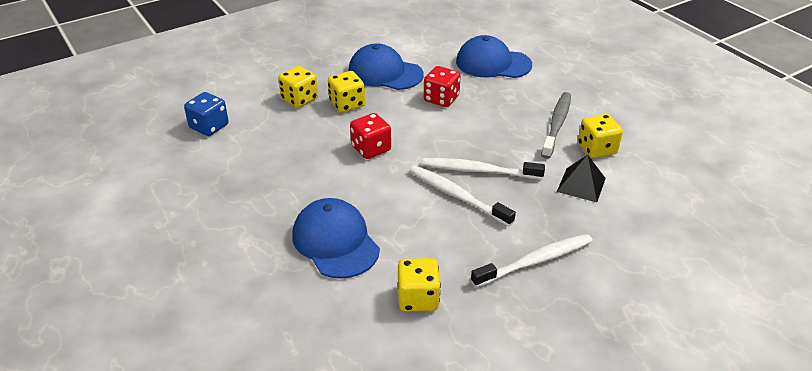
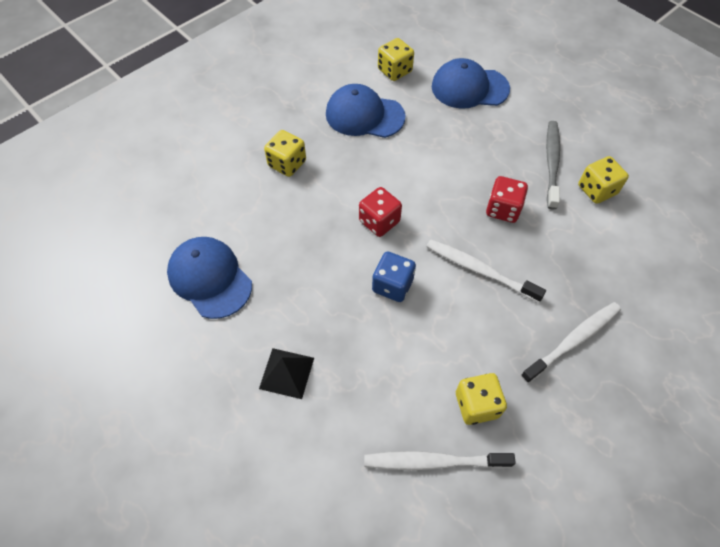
camera: 10 degrees left, 20 degrees up
(209, 127) = (204, 215): blue dice -> blue dice (392, 285)
(335, 241) = (378, 348): blue cap -> blue cap (210, 278)
(347, 104) = (338, 164): yellow dice -> yellow dice (394, 71)
(441, 99) = (431, 144): red dice -> red dice (503, 209)
(479, 171) = (493, 235): white toothbrush -> white toothbrush (434, 462)
(581, 184) = (592, 238): black pyramid -> black pyramid (287, 373)

